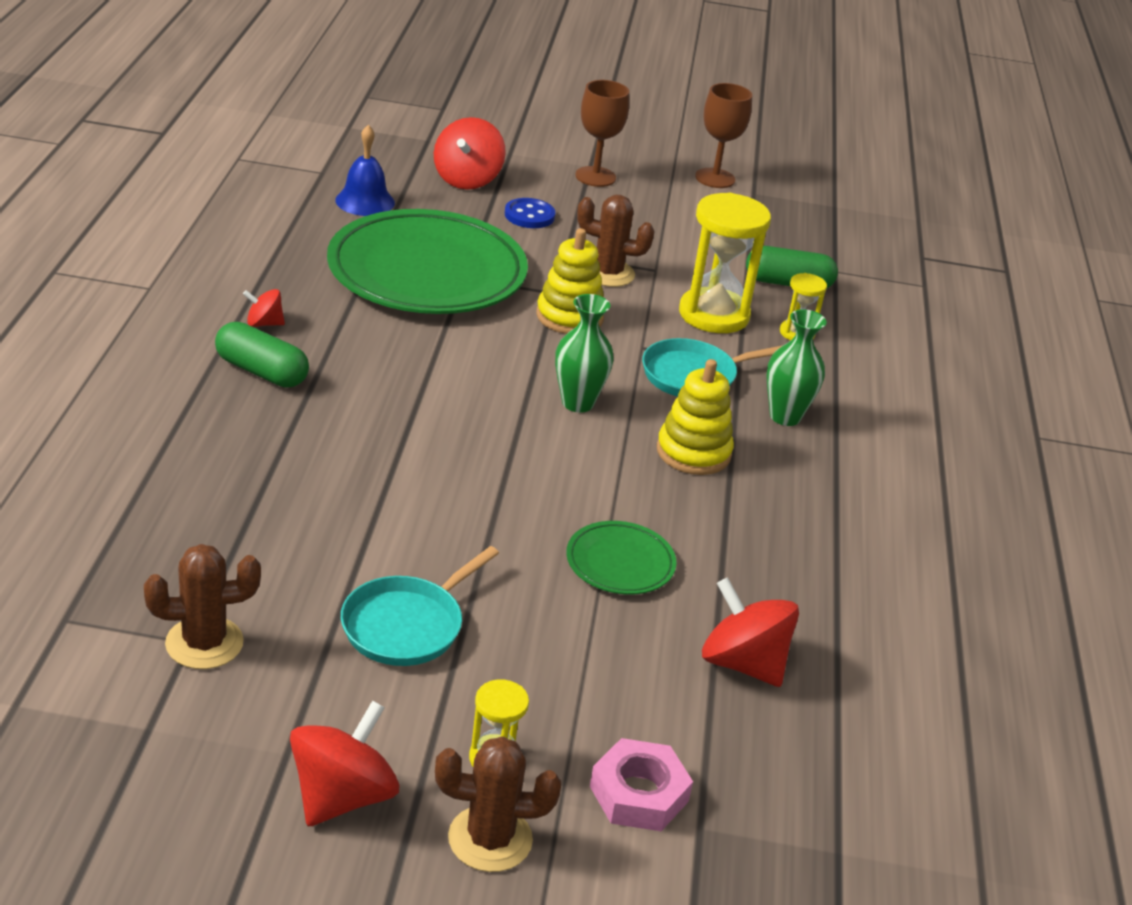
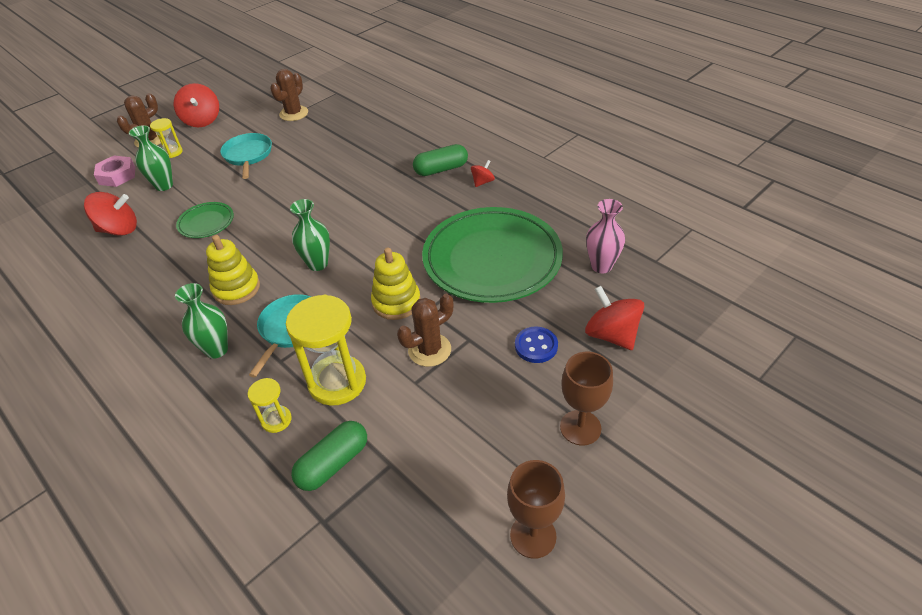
camera: 135 degrees right, 10 degrees up
(365, 201) = (601, 266): blue bell -> pink vase
(595, 689) = (164, 185): none -> green vase

